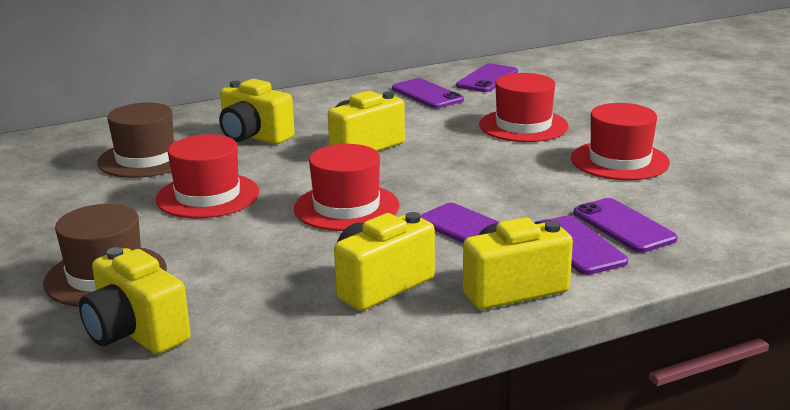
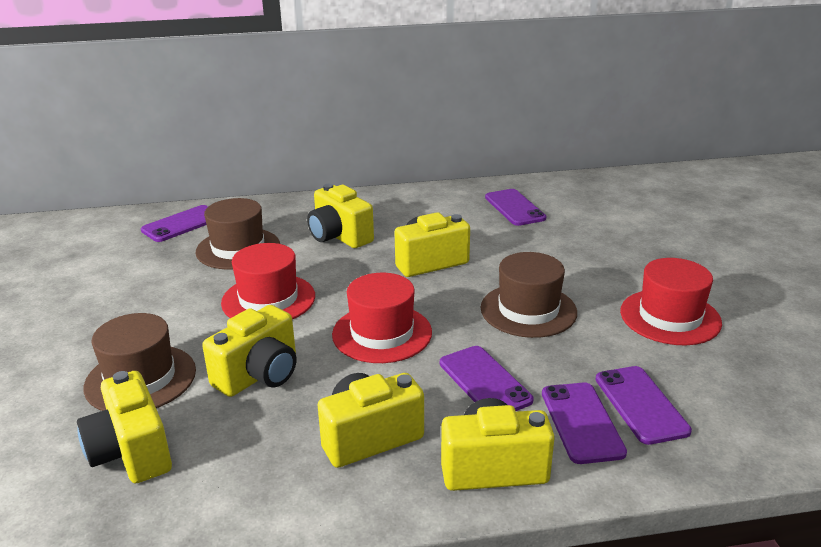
camera: 15 degrees right, 5 degrees up
(236, 255) = (259, 375): none -> yellow camera
(483, 172) = (528, 310): none -> brown hat
(487, 79) = (579, 196): purple phone -> purple phone (182, 224)
(523, 126) = (590, 258): red hat -> none

